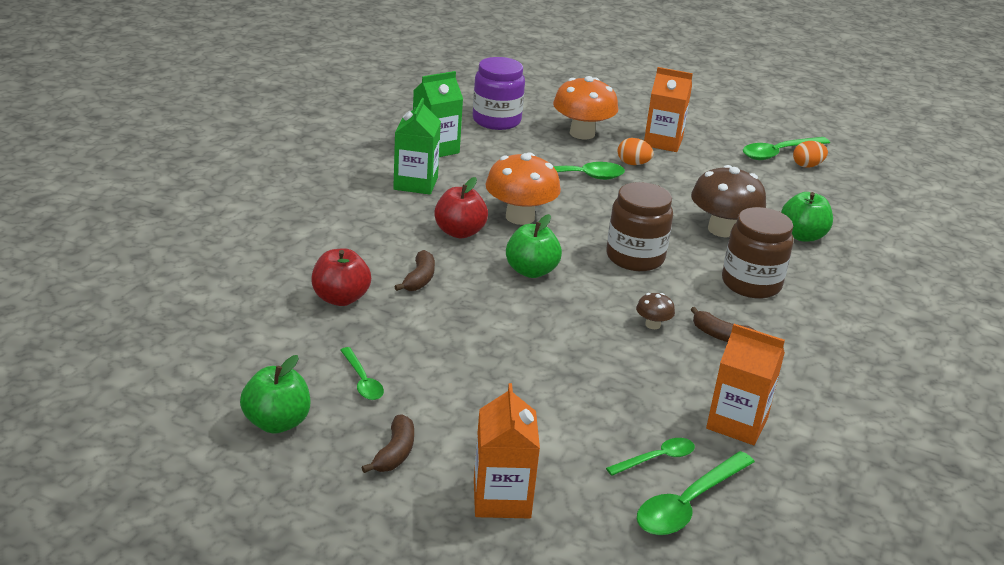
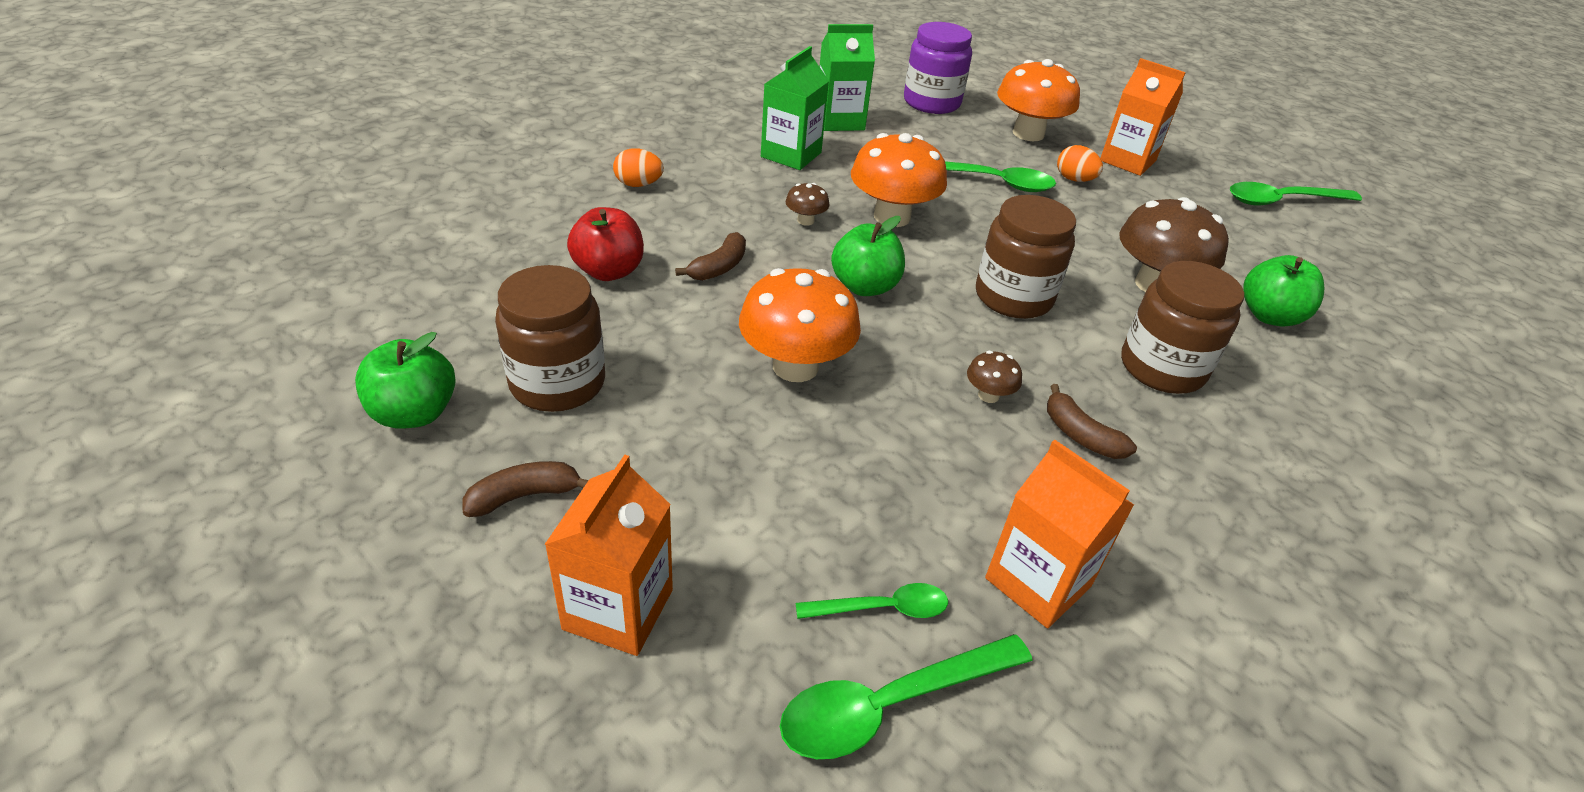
camera: 20 degrees right, 10 degrees up
(362, 381) = (557, 383): green spoon -> brown jar
(394, 453) = (524, 496): brown banana -> brown banana turned 150 degrees counterclockwise
(459, 232) = (805, 220): red apple -> brown mushroom
(517, 334) = (795, 366): none -> orange mushroom
(807, 166) = (1316, 224): orange egg -> orange egg (638, 184)

